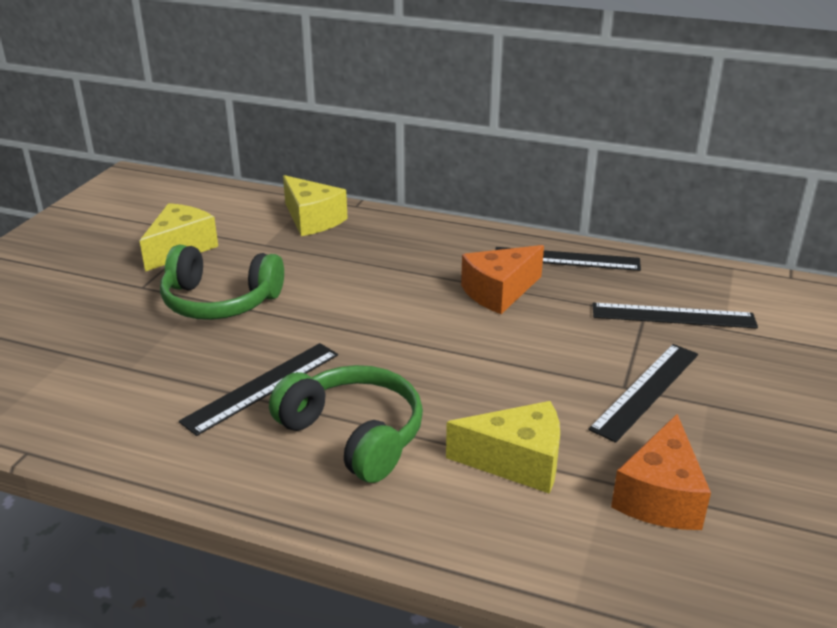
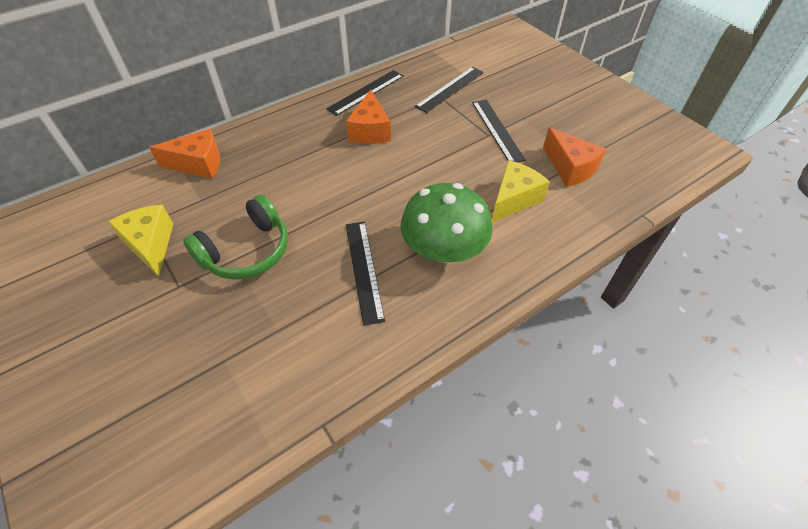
camera: 55 degrees left, 20 degrees up
(312, 220) = (198, 164): yellow cheese -> orange cheese
(354, 435) = (443, 249): green headphones -> green mushroom

